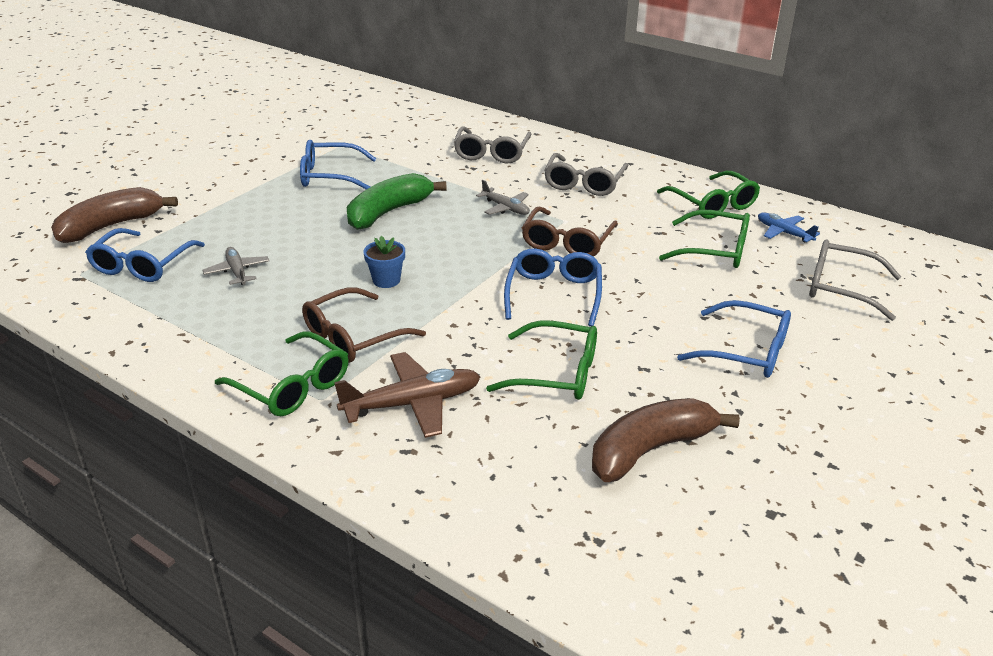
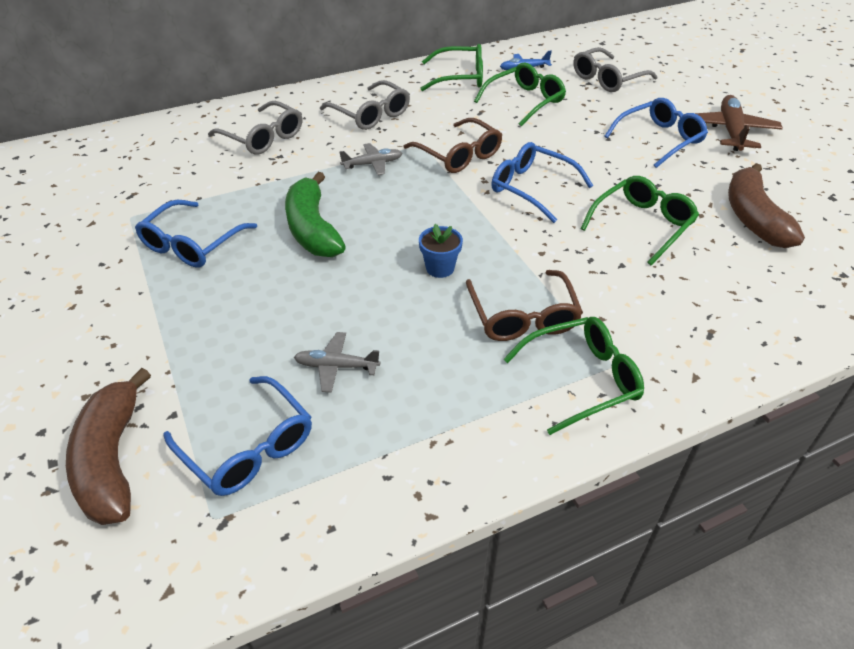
camera: 60 degrees left, 10 degrees up
(412, 404) = (646, 311): brown plane -> brown plane (730, 131)

